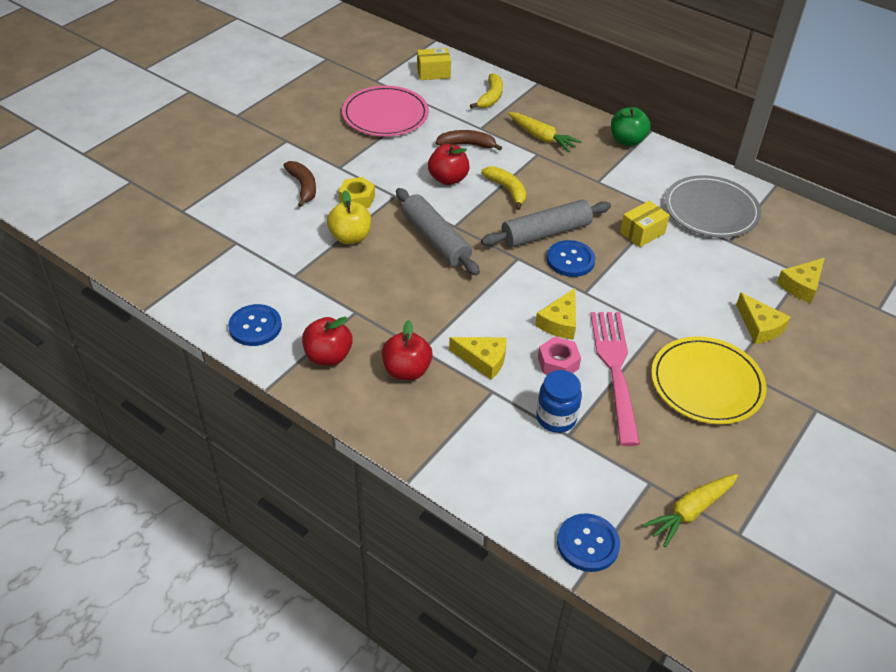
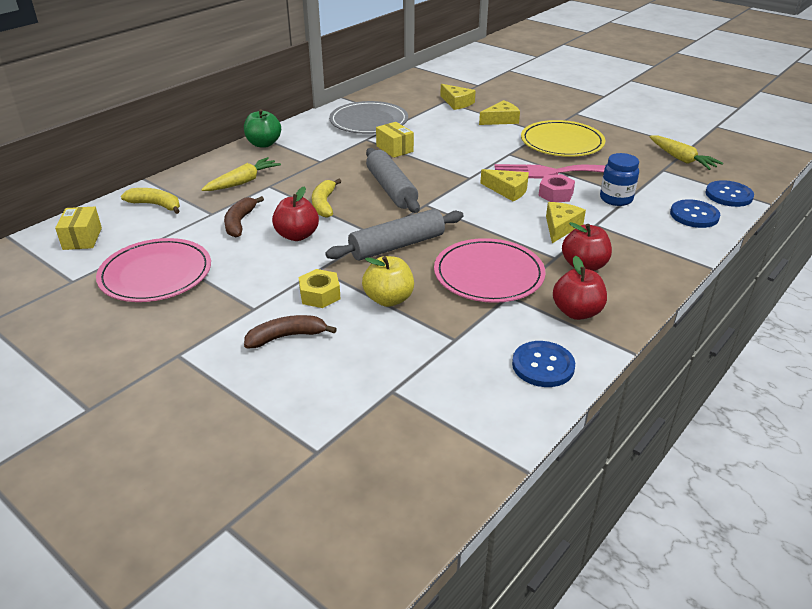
camera: 85 degrees left, 10 degrees down
(389, 299) = (488, 274): none -> pink plate
(507, 190) = (324, 204): yellow banana -> yellow banana turned 60 degrees counterclockwise
(570, 260) = (429, 180): blue button -> blue button (694, 215)

